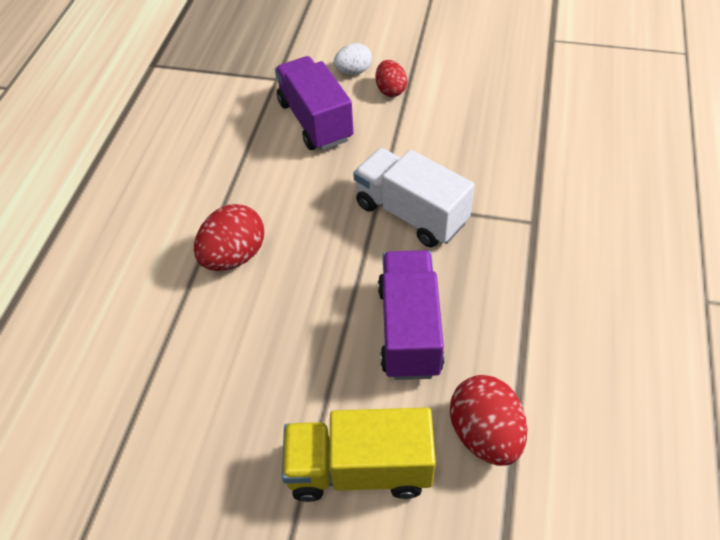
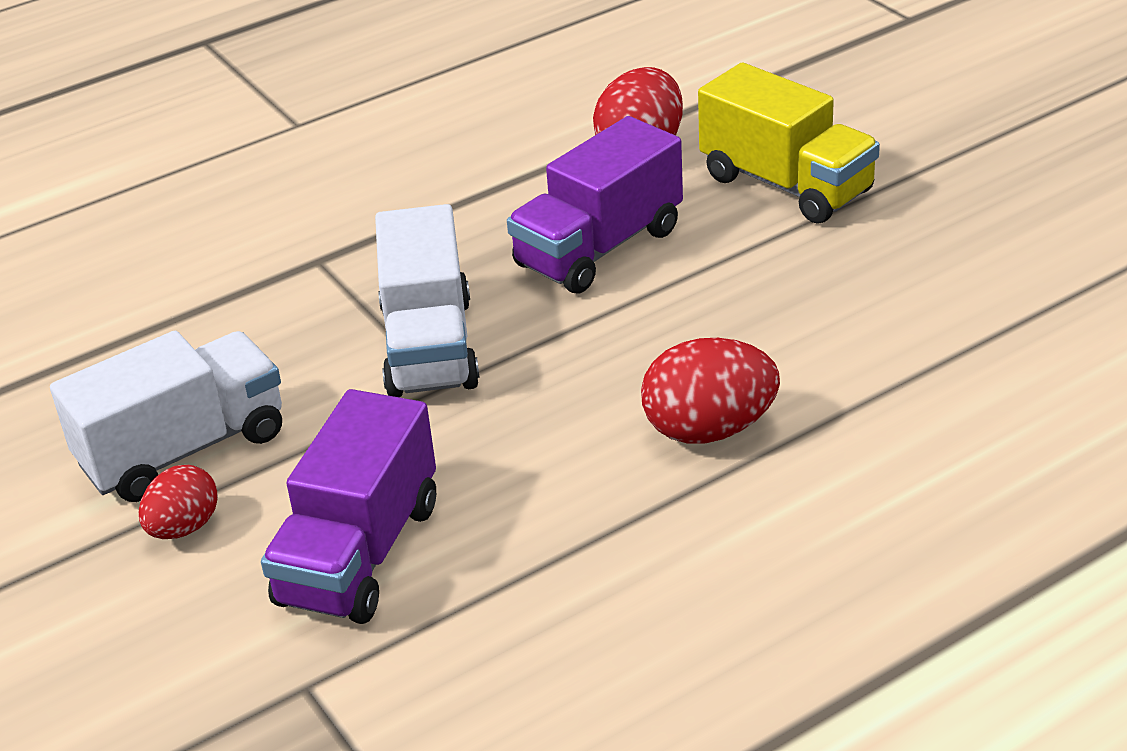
camera: 135 degrees left, 15 degrees down
(353, 71) = (177, 603): white egg -> none
(437, 111) = (184, 449): none -> white truck

